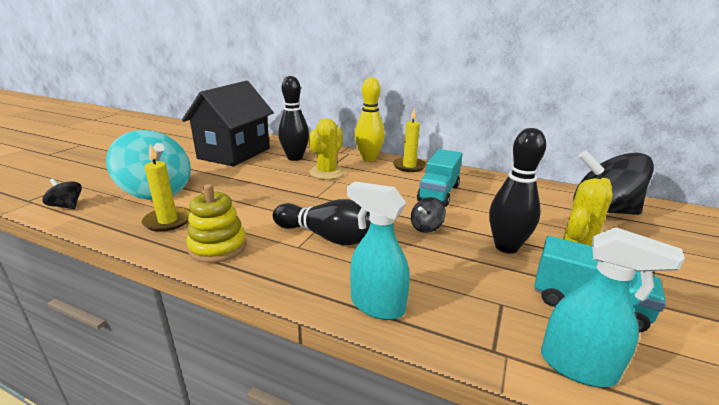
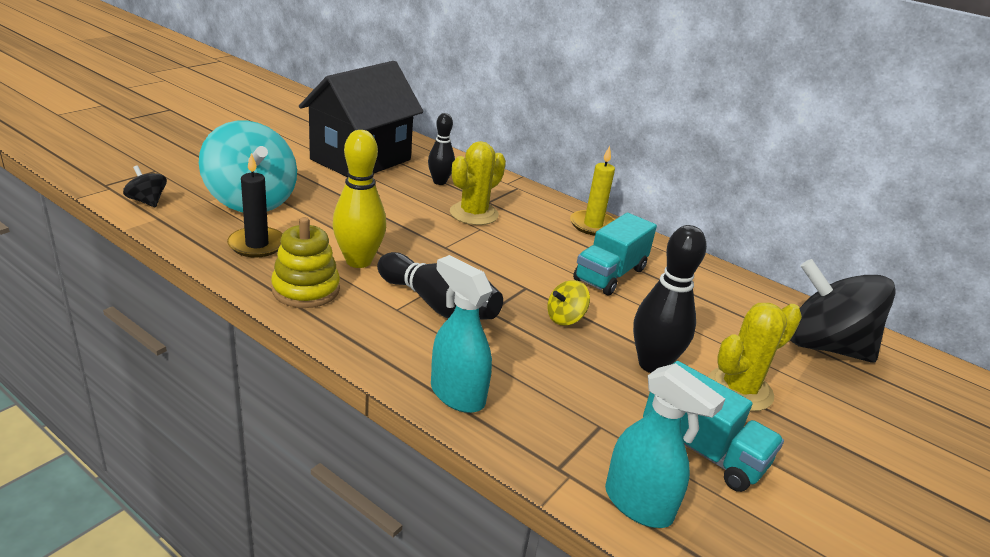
camera: 10 degrees right, 5 degrees up
(168, 221) = (257, 245): yellow candle -> black candle
(295, 158) = (439, 182): black bowling pin -> black bowling pin, size x0.64
(368, 158) = (541, 202): yellow bowling pin -> yellow bowling pin (358, 261)
(426, 227) = (565, 318): black spinning top -> yellow spinning top

